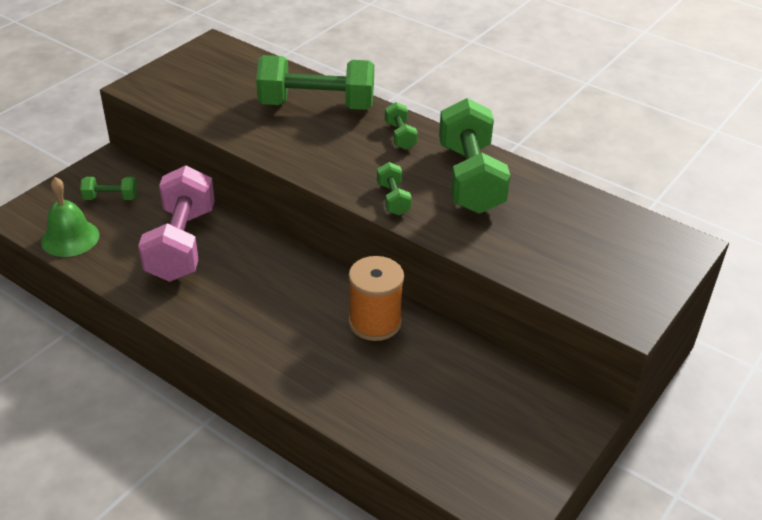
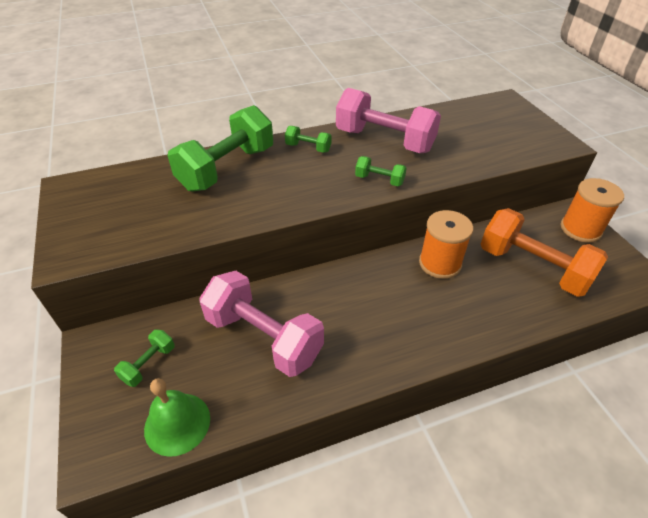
camera: 55 degrees left, 5 degrees up
(437, 399) = (532, 267): none -> orange dumbbell
(470, 178) = (384, 141): green dumbbell -> pink dumbbell
(557, 429) = (580, 229): none -> orange spool

